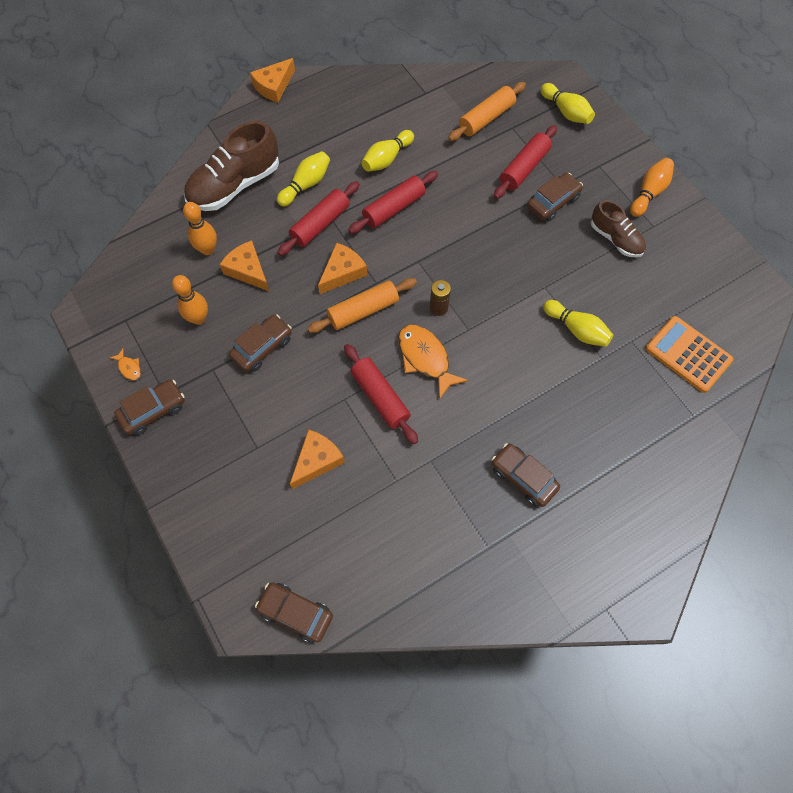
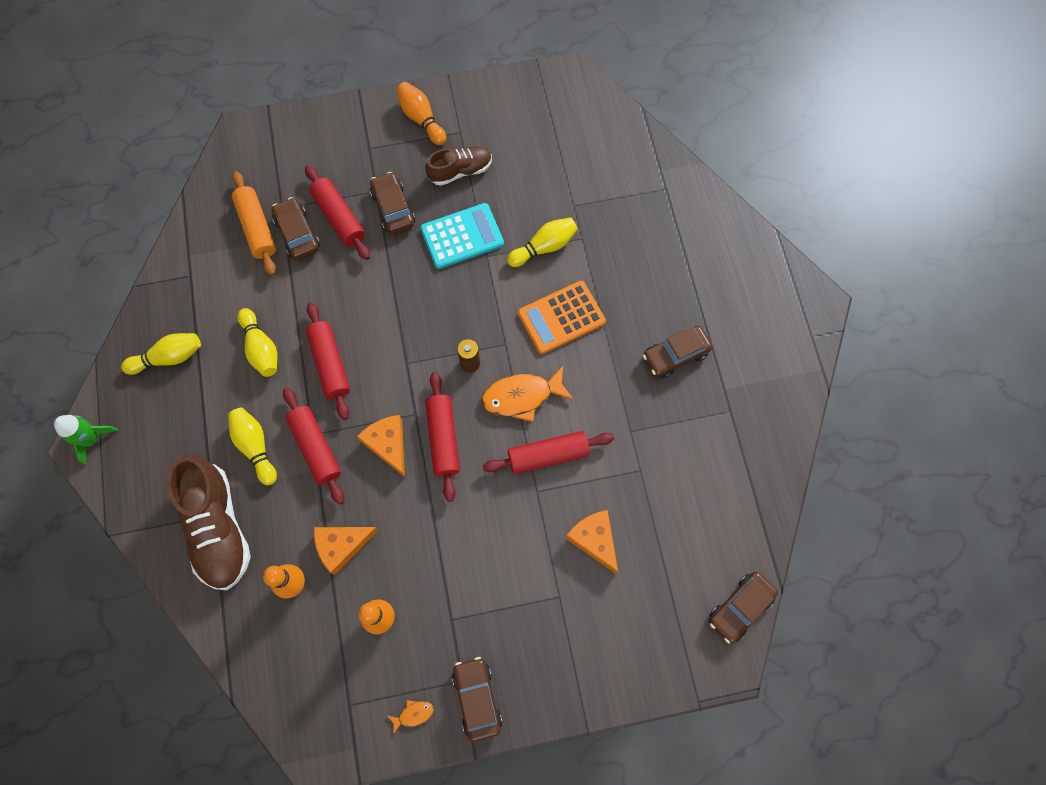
camera: 70 degrees left, 5 degrees up
(262, 347) = (446, 557): brown car -> brown car (297, 234)
(274, 86) = (92, 439): orange cheese -> green rocket
(363, 310) = (443, 438): orange rolling pin -> red rolling pin
(553, 262) = (462, 236): none -> turquoise calculator
(566, 112) = (287, 149): yellow bowling pin -> yellow bowling pin (169, 357)
(688, 354) = (605, 166): orange calculator -> orange calculator (561, 318)

